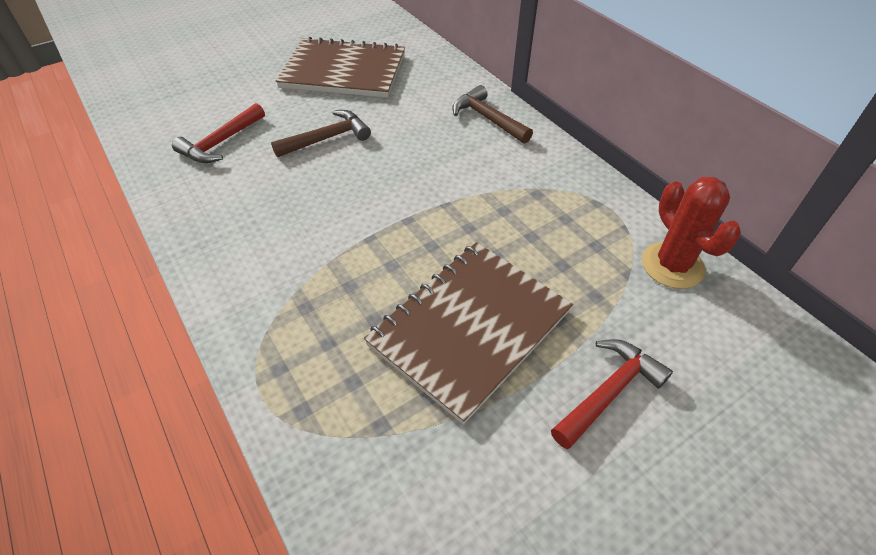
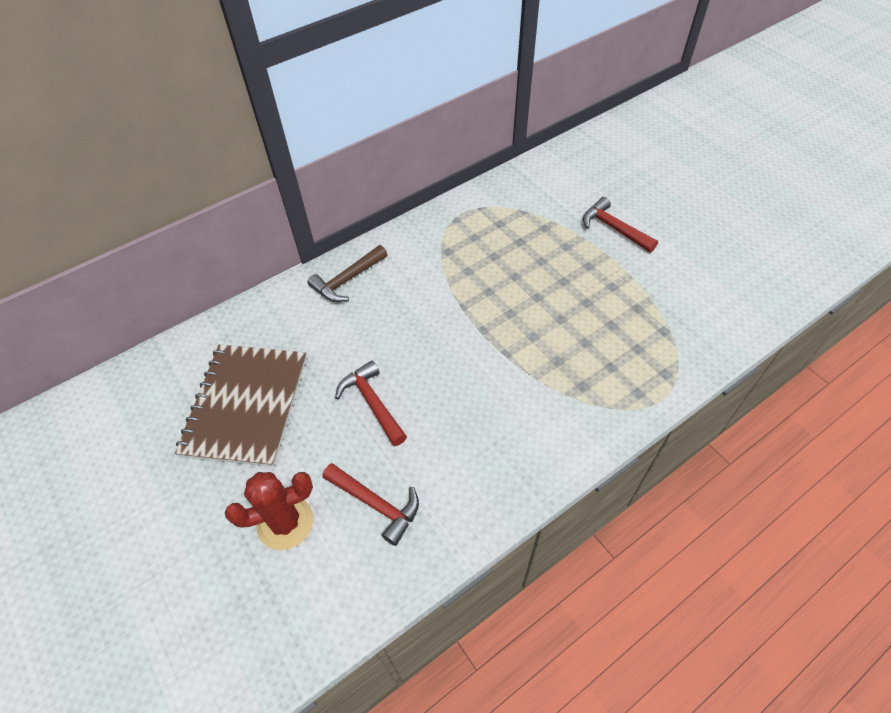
camera: 90 degrees left, 5 degrees up
(327, 138) = (372, 402): brown hammer -> red hammer
(470, 328) = (582, 289): brown notebook -> none
(672, 265) = (513, 190): red cactus -> red cactus (285, 522)

